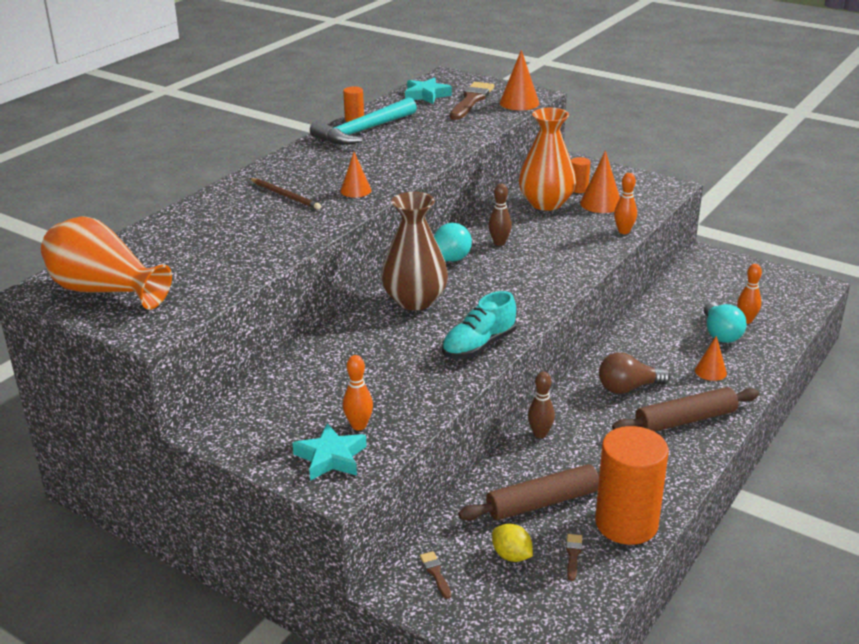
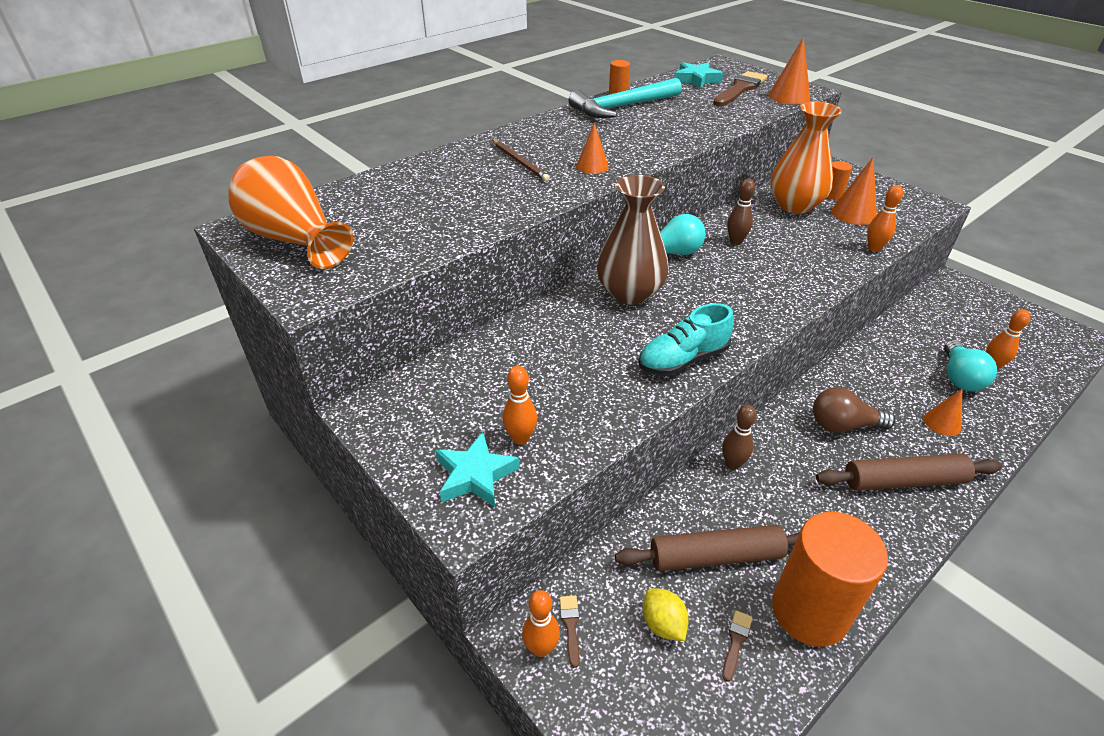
camera: 15 degrees right, 10 degrees up
(416, 592) = (541, 648): none -> orange bowling pin

